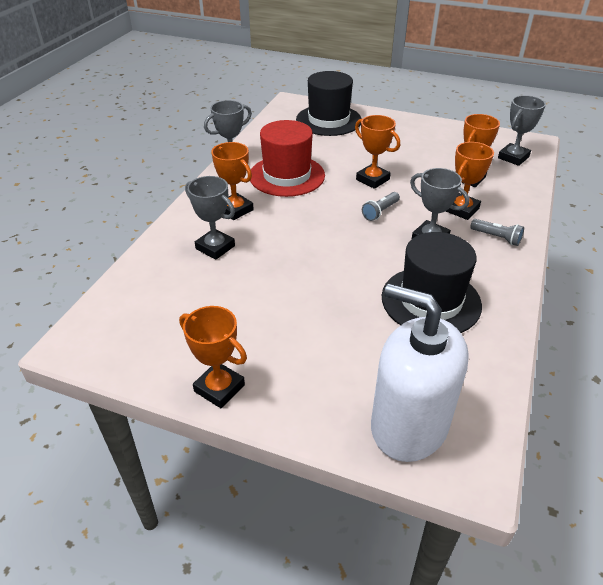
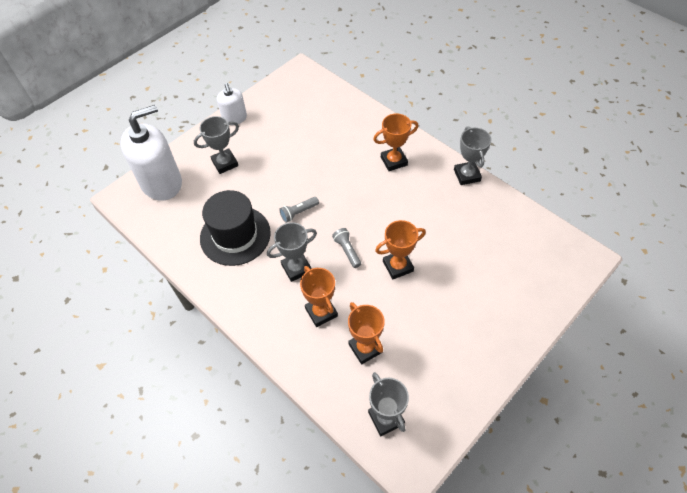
camera: 115 degrees right, 15 degrees up
(215, 247) = (353, 140): grey trophy -> grey trophy (225, 163)
(219, 388) = (234, 118): orange trophy -> white soap dispenser
(287, 176) = (430, 206): red hat -> none
(328, 120) = (530, 276): black hat -> none
(497, 237) = (272, 316): grey flashlight -> grey flashlight (298, 213)

